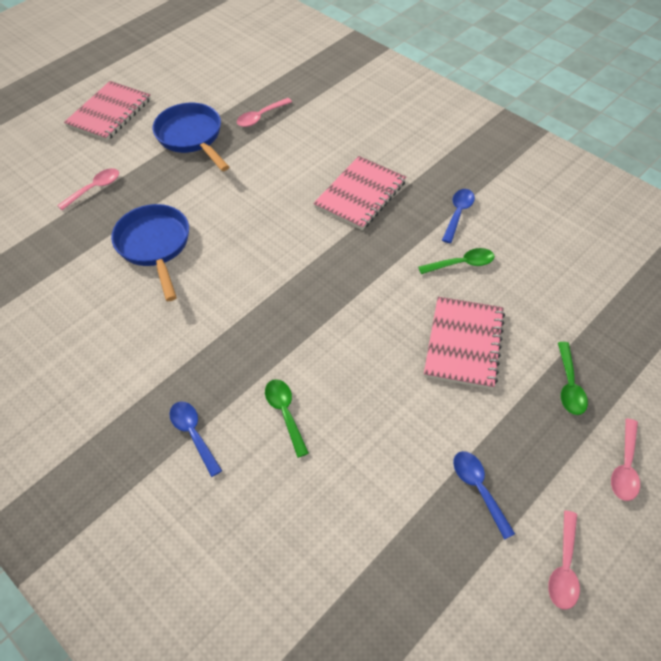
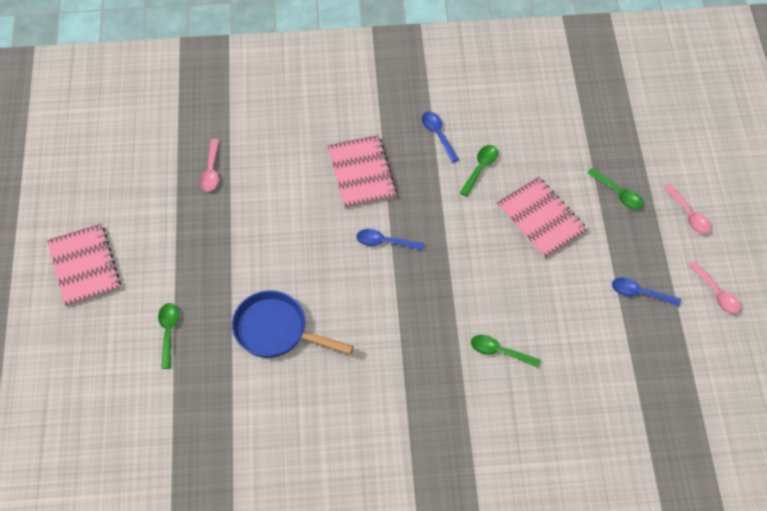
camera: 50 degrees left, 5 degrees up
(94, 189) = (168, 332): pink spoon -> green spoon
(191, 137) = (182, 230): blue pan -> none
(193, 434) = (467, 413): blue spoon -> blue spoon (384, 242)

